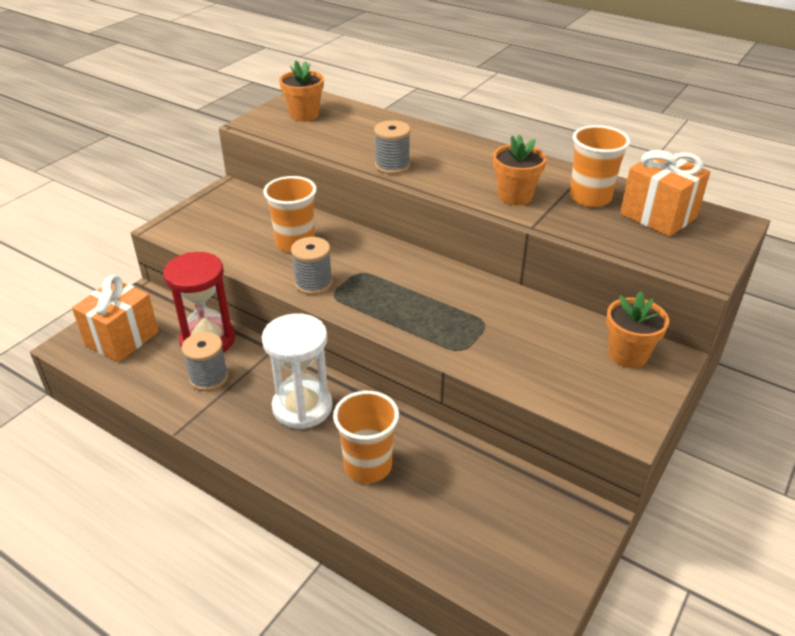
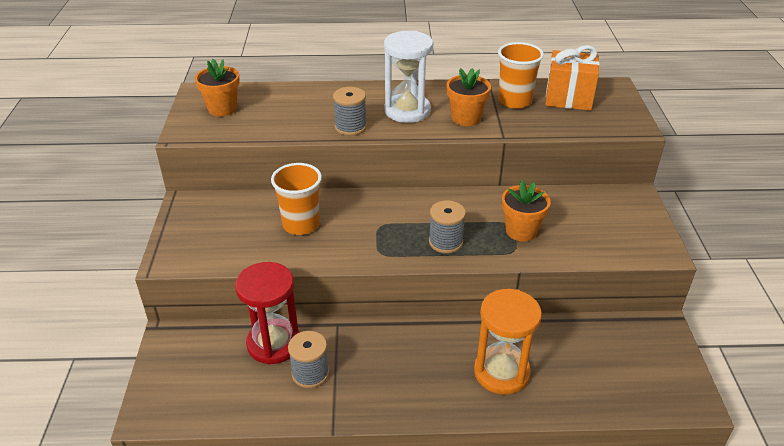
camera: 35 degrees left, 0 degrees up
(122, 339) = (193, 382): orange gift -> none
(302, 407) = (409, 356): white hourglass -> white hourglass (407, 111)
(313, 283) = (354, 251): grey spool -> grey spool (445, 242)
(368, 466) = (501, 372): orange cup -> orange hourglass
(628, 354) = (613, 204): orange flower pot -> orange flower pot (521, 231)

